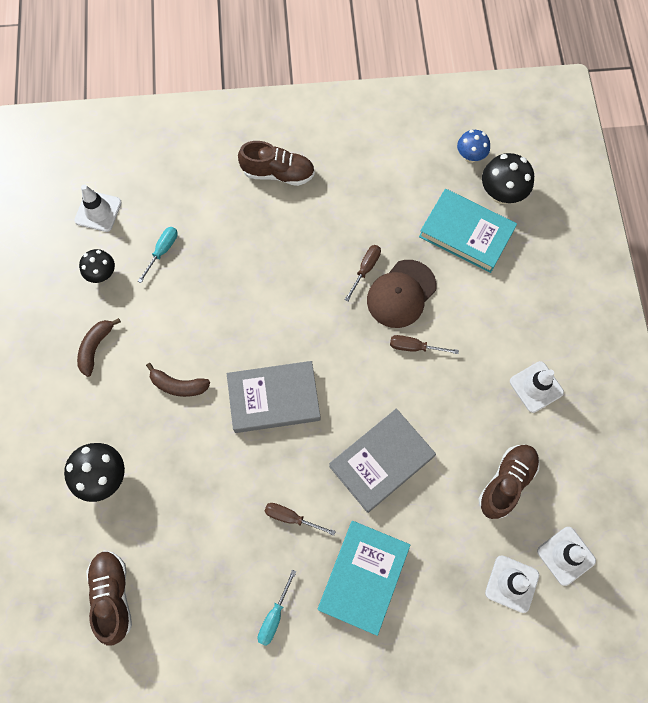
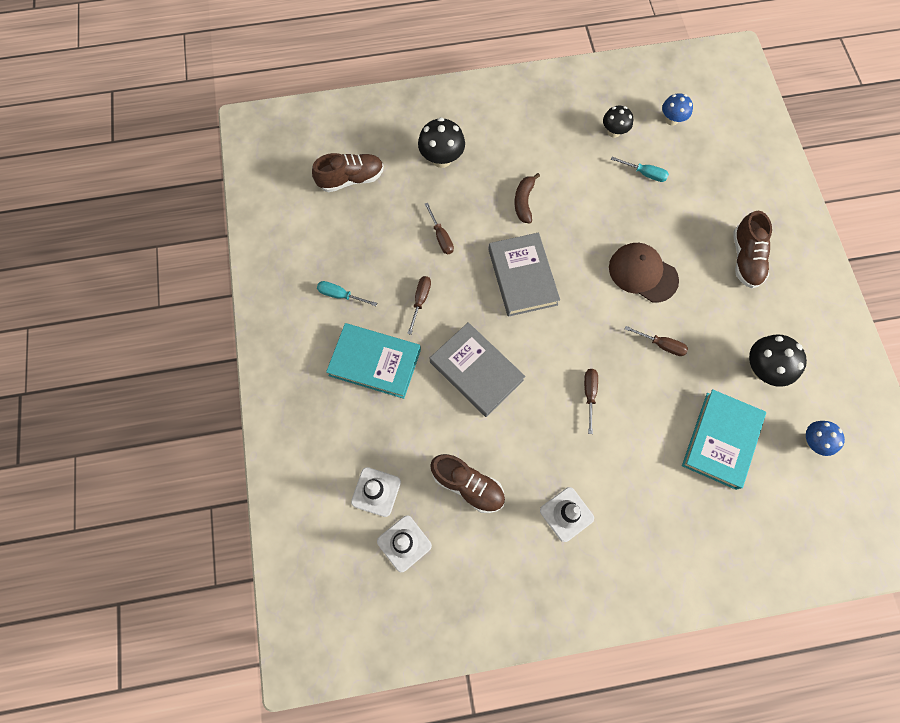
camera: 85 degrees right, 0 degrees up
(95, 347) = (547, 137): brown banana -> none
(98, 211) = (671, 120): white traffic cone -> blue mushroom
(211, 486) = (441, 237): none -> brown screwdriver
(401, 294) = (642, 379): brown cap -> brown cap (642, 273)
(501, 194) = (775, 476): black mushroom -> black mushroom (762, 369)

